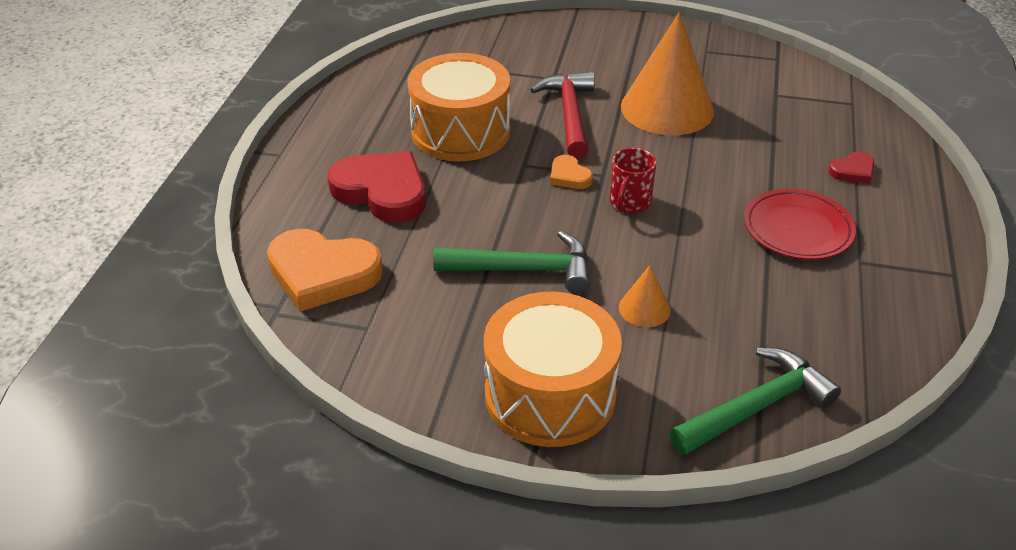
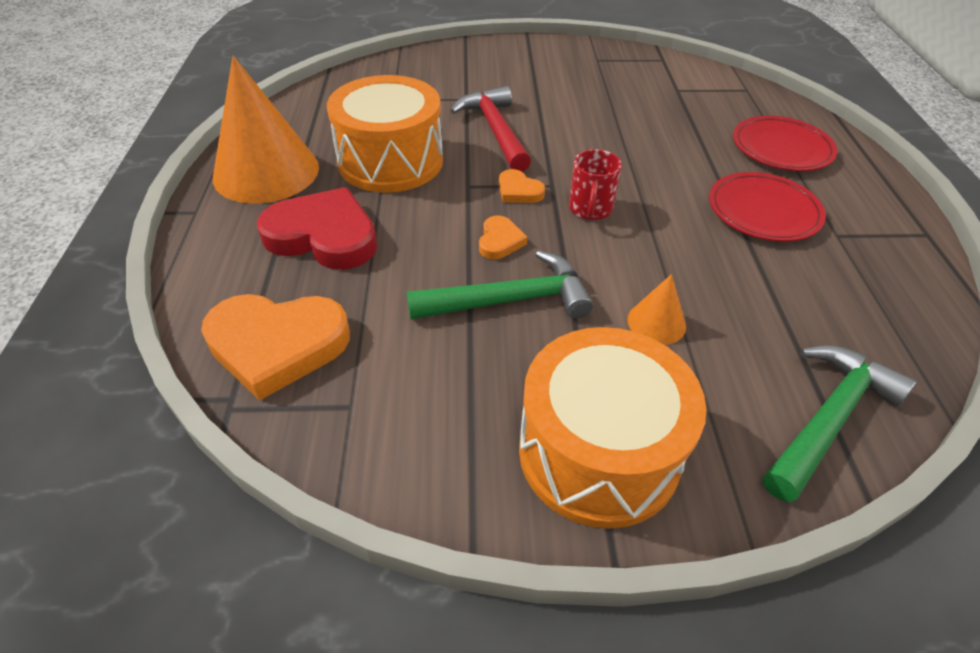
camera: 15 degrees left, 5 degrees up
(534, 218) = (500, 241): none -> orange heart
(667, 108) = (586, 114): orange cone -> orange cone (266, 172)
(853, 171) = (781, 149): red heart -> red plate

